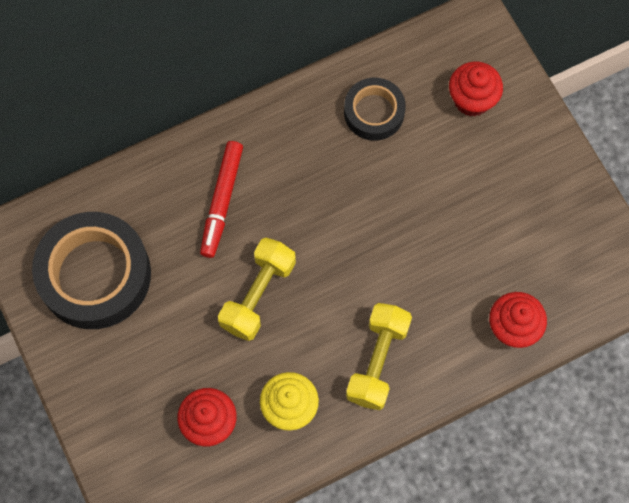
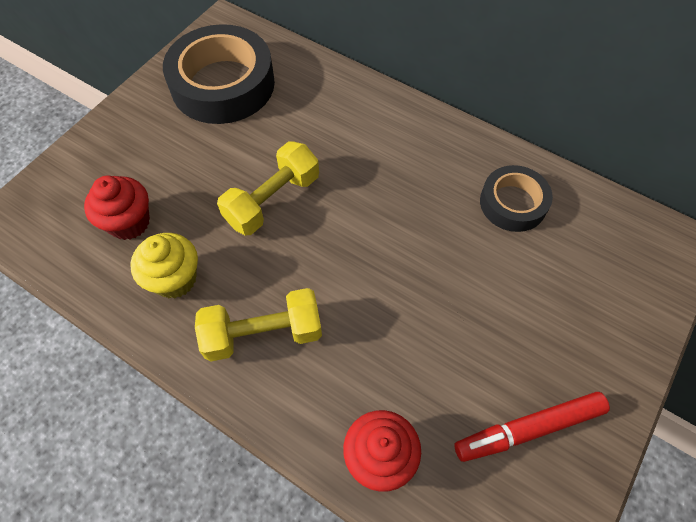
camera: 60 degrees right, 10 degrees down
(221, 202) = (342, 133): red marker -> red marker (528, 428)
(258, 295) = (272, 200): yellow dumbbell -> yellow dumbbell turned 45 degrees counterclockwise
(472, 100) = (597, 280): red cupcake -> none

